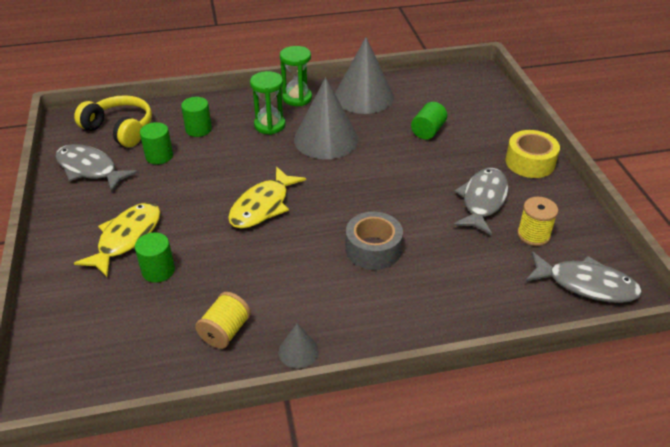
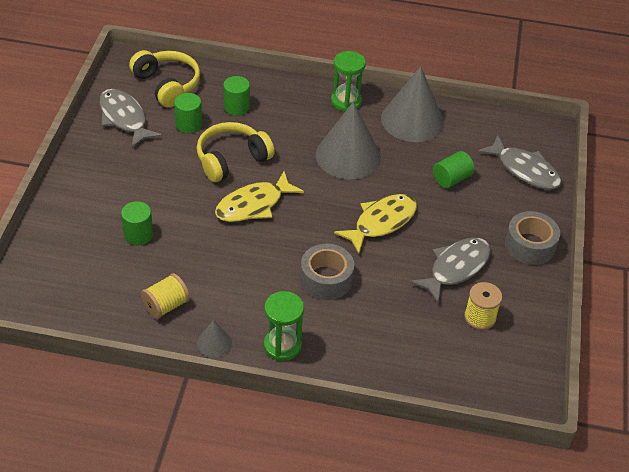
camera: 20 degrees right, 5 degrees up
(127, 238) = (126, 196): yellow fish -> yellow fish (381, 222)
(218, 173) = (231, 159): none -> yellow headphones
(269, 125) = (303, 124): green hourglass -> green hourglass (282, 345)
(530, 162) = (529, 245): yellow tape -> grey tape
(586, 284) = (494, 379): grey fish -> grey fish (524, 170)

